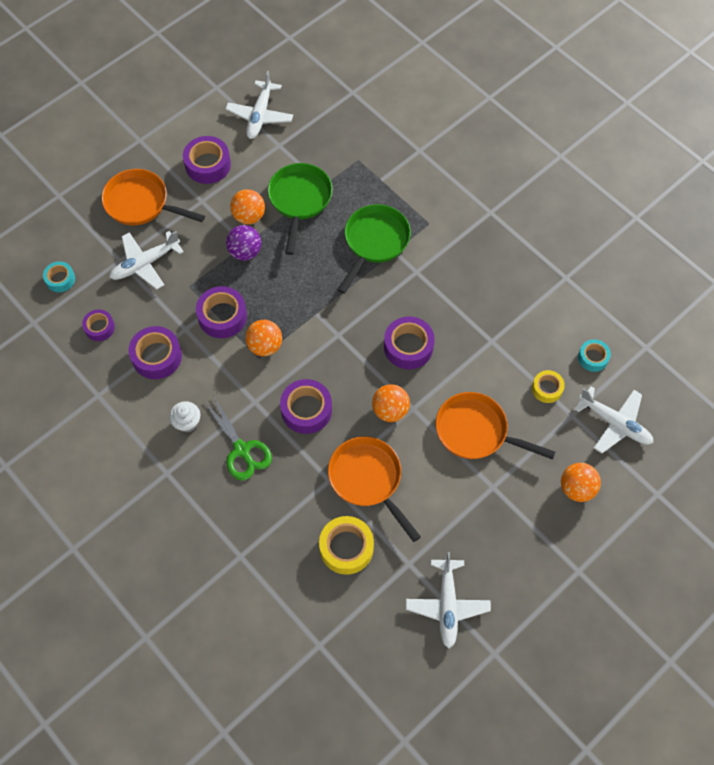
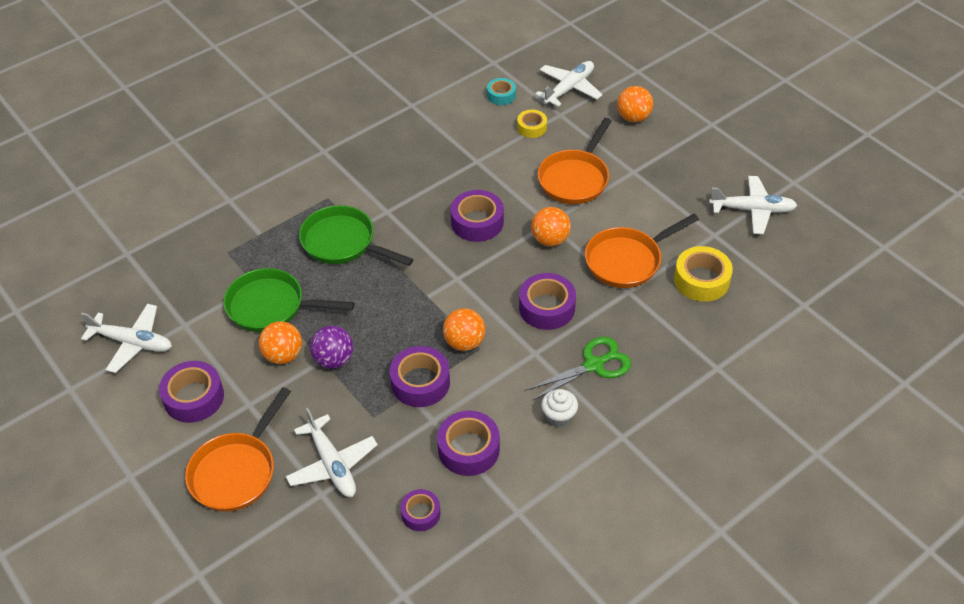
camera: 85 degrees left, 15 degrees down
(60, 279) = (339, 564): turquoise tape -> none

